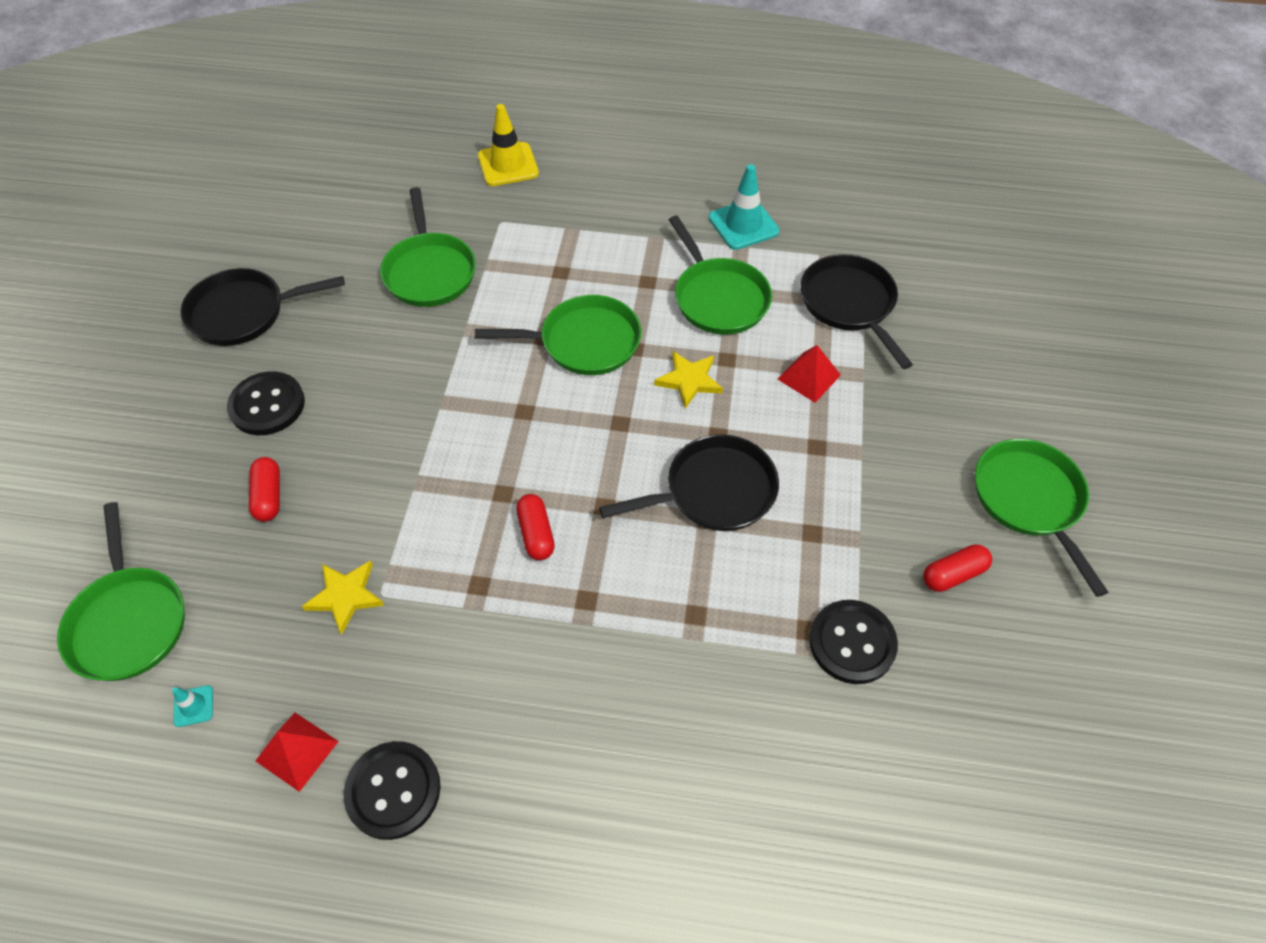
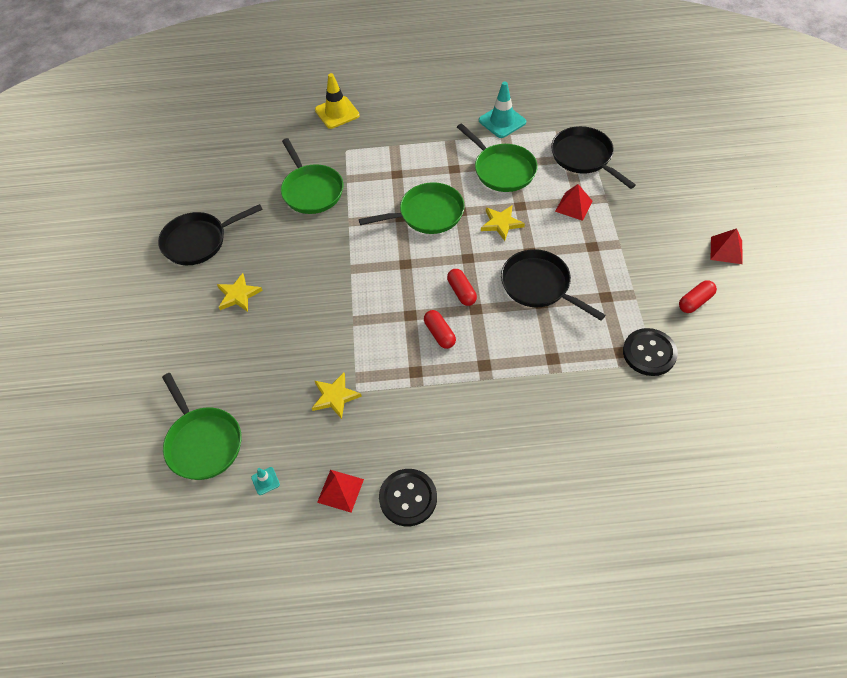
camera: 10 degrees left, 0 degrees up
(267, 405) = (238, 295): black button -> yellow star
(269, 496) = (262, 349): red capsule -> red capsule (461, 292)
(714, 491) = (539, 285): black pan -> black pan turned 105 degrees counterclockwise
(1029, 500) = (726, 250): green pan -> red pyramid

